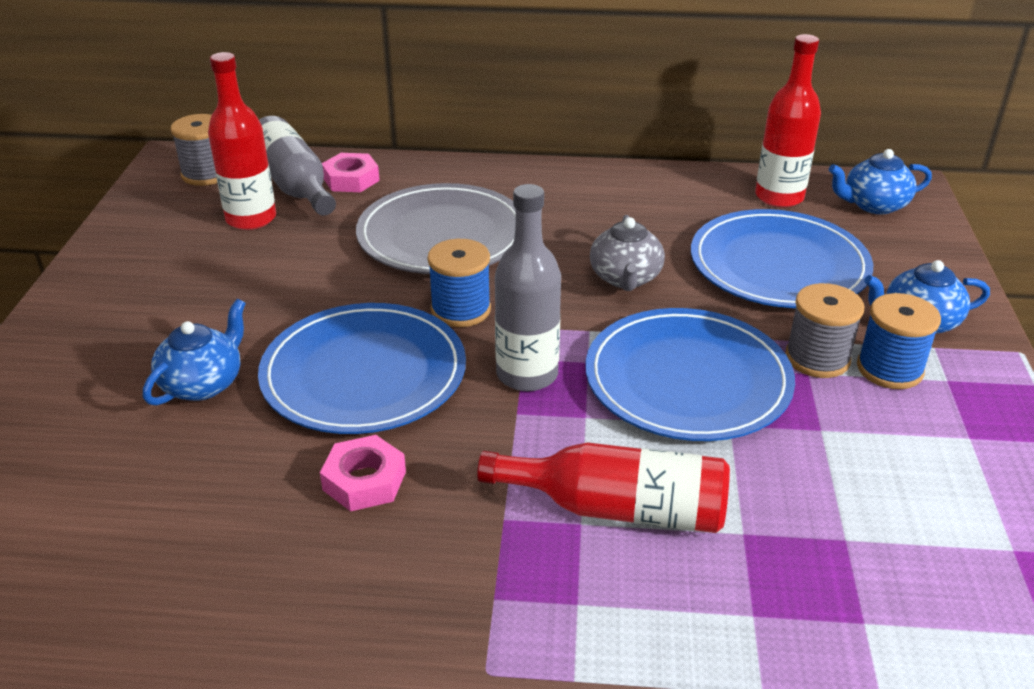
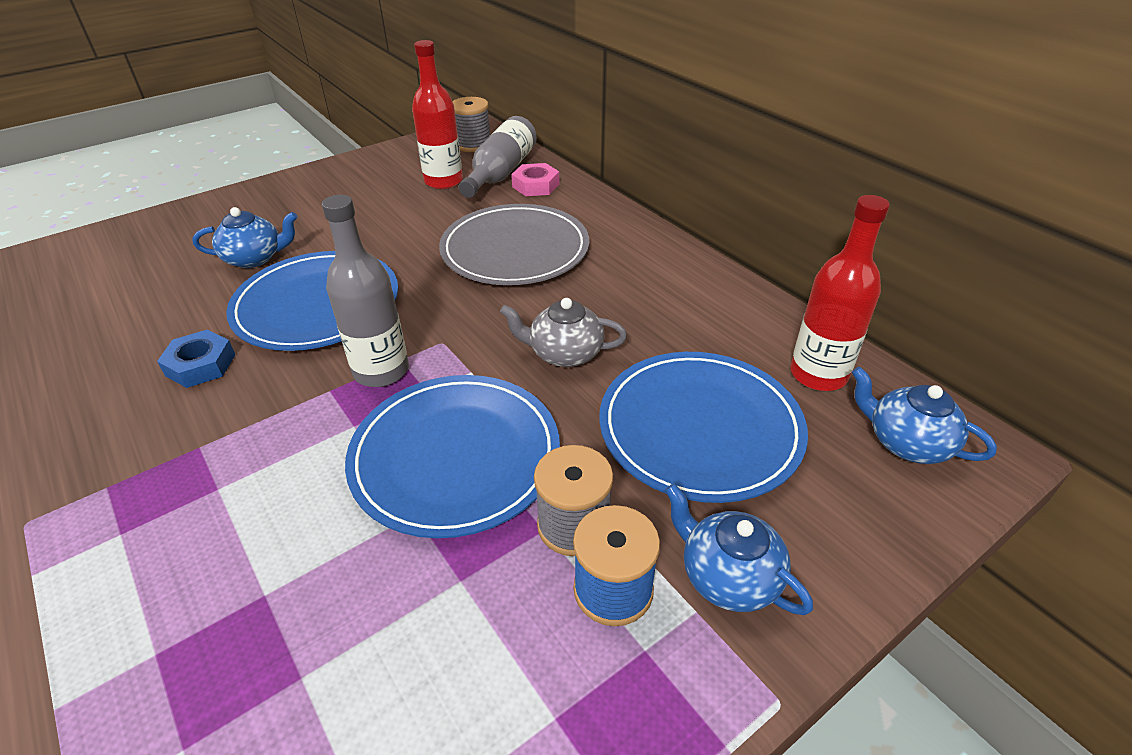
camera: 50 degrees right, 5 degrees up
(364, 481) = (200, 365): pink nut -> blue nut
(460, 310) = (431, 303): blue spool -> none
(617, 508) = (248, 500): red bottle -> none
(625, 278) = (564, 353): grey teapot -> grey teapot turned 45 degrees clockwise

